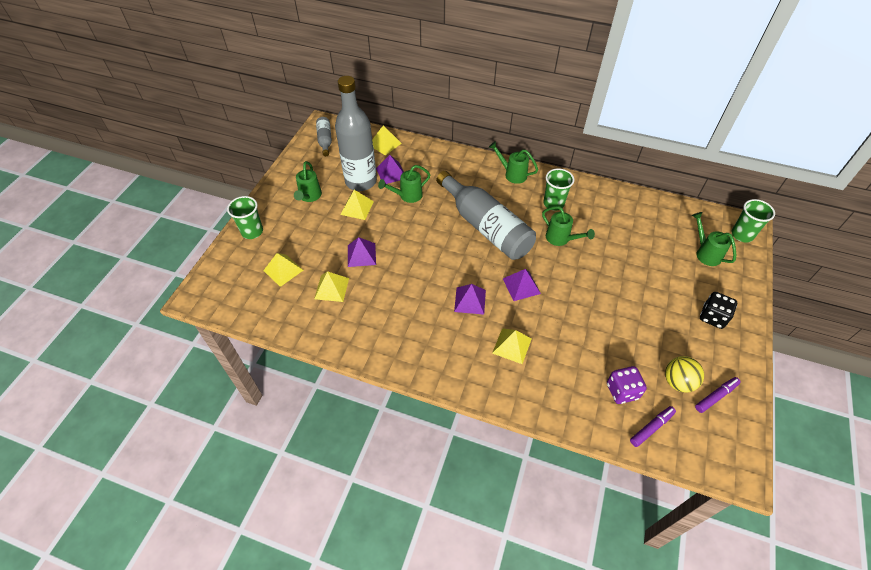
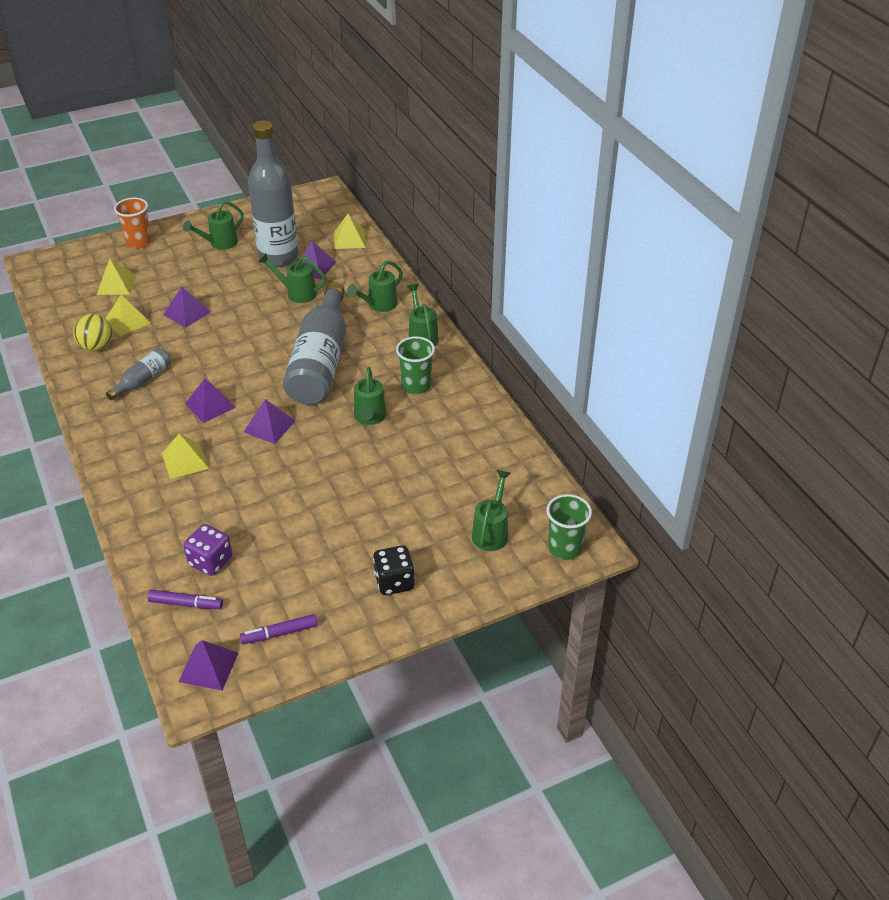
camera: 45 degrees right, 10 degrees down
(252, 231) = (139, 242): green cup -> orange cup
(325, 140) = (304, 206): grey bottle -> grey bottle (143, 380)
(357, 208) = (241, 276): yellow pyramid -> none
(462, 172) = (379, 305): none -> green watering can
(678, 382) = (267, 596): yellow ball -> yellow ball (96, 347)
(715, 396) = (279, 633): purple marker -> purple marker turned 150 degrees clockwise
(719, 450) = (208, 667): none -> purple pyramid

